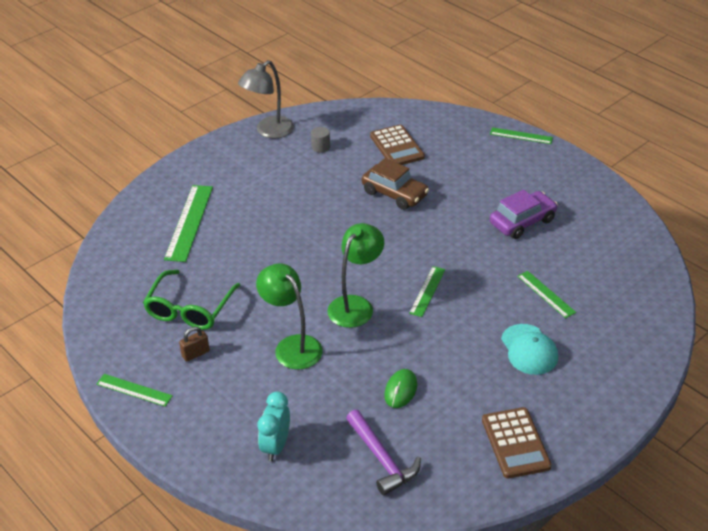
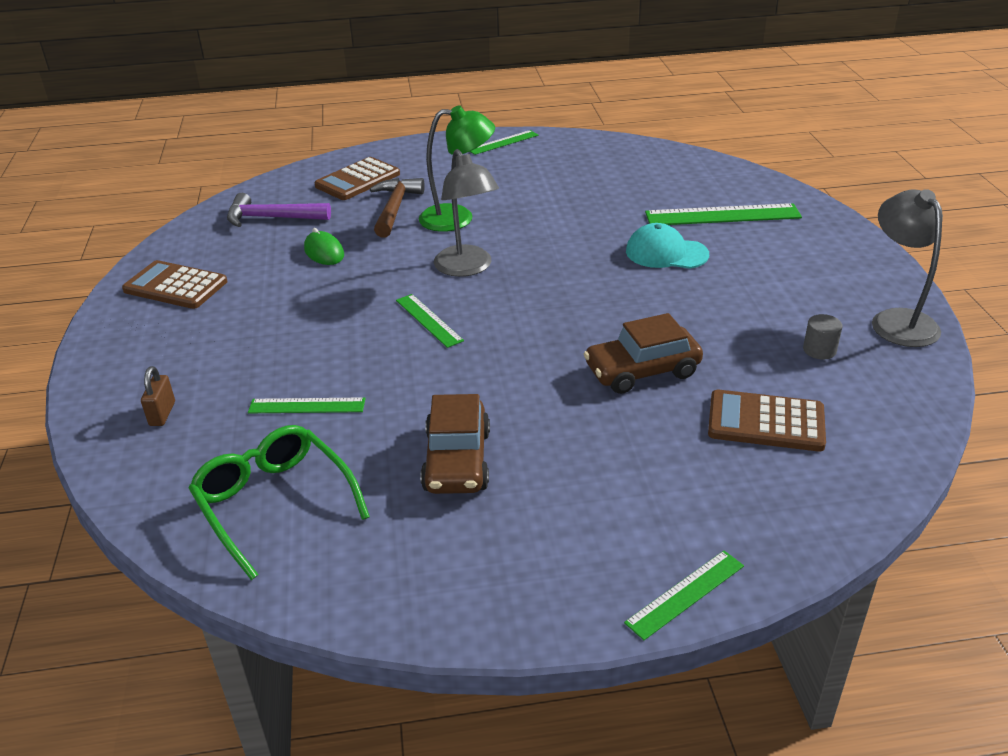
camera: 125 degrees right, 5 degrees down
(189, 222) = (722, 215): green ruler -> green ruler turned 45 degrees counterclockwise
(190, 308) = (575, 184): green glasses -> green glasses (275, 504)
(195, 354) = (510, 174): brown padlock -> brown padlock (162, 414)
(276, 446) = (358, 180): turquoise clock -> brown calculator
(306, 390) = (395, 208): none -> brown hammer
(355, 305) = (467, 268): green lamp -> grey lamp
(522, 222) = (457, 461): purple car -> brown car
(529, 350) = (253, 348): turquoise cap -> turquoise cap (666, 253)

